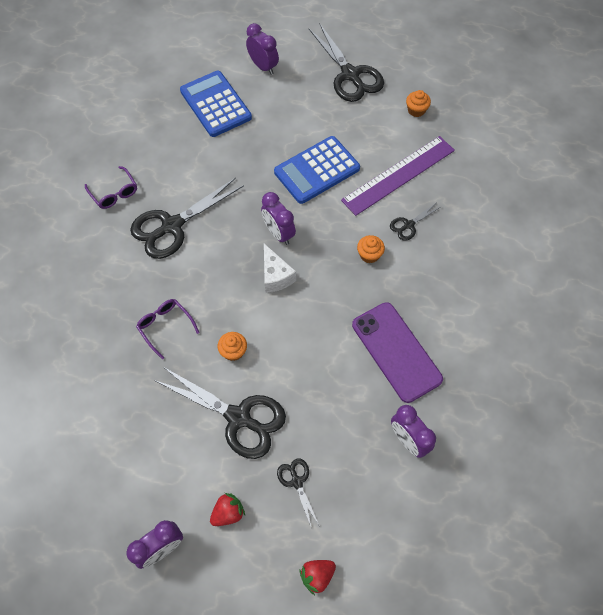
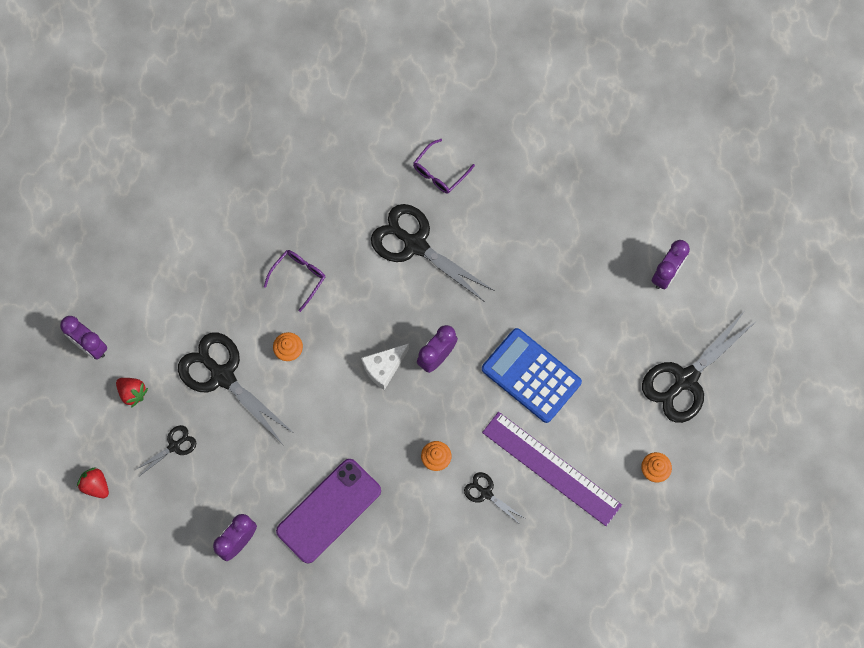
camera: 75 degrees right, 10 degrees up
(215, 104) = (591, 237): blue calculator -> none
(239, 418) = (222, 376): black scissors -> black scissors turned 120 degrees clockwise

